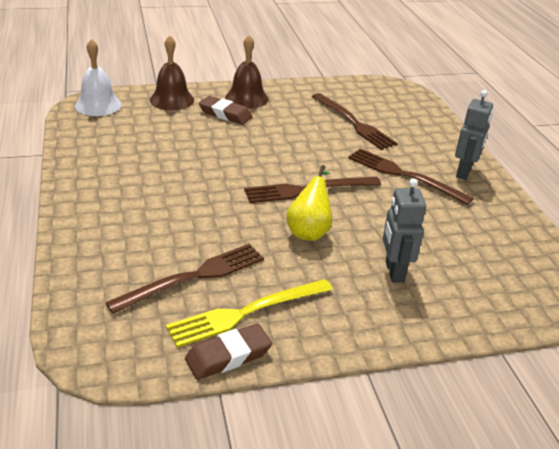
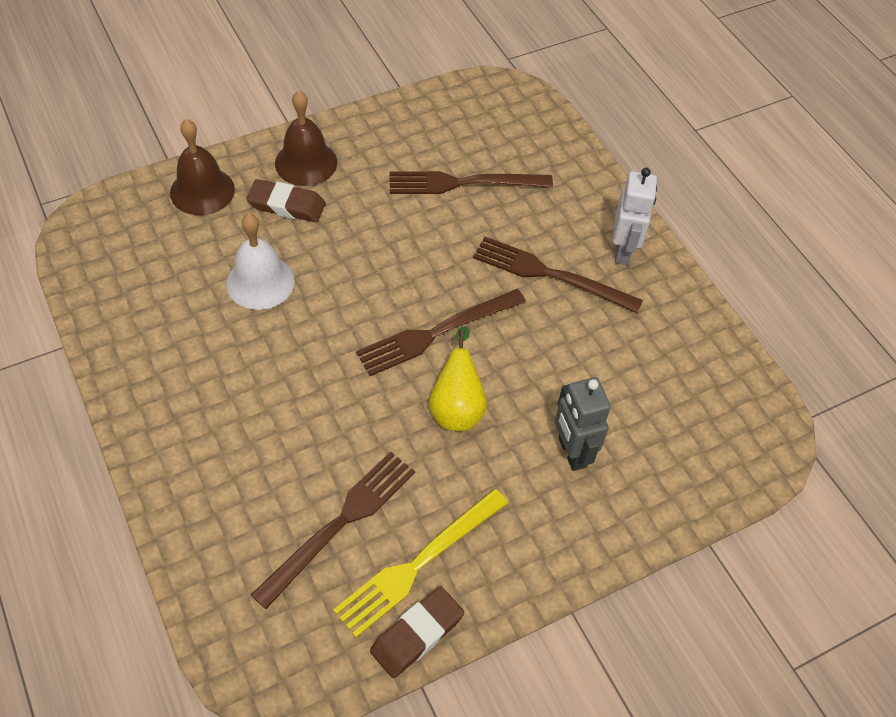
camera: 15 degrees left, 20 degrees up
(98, 105) = (101, 227): white bell -> white bell (260, 282)
(353, 123) = (464, 183): brown fork -> brown fork turned 135 degrees clockwise
(464, 172) = (623, 251): grey robot -> white robot

